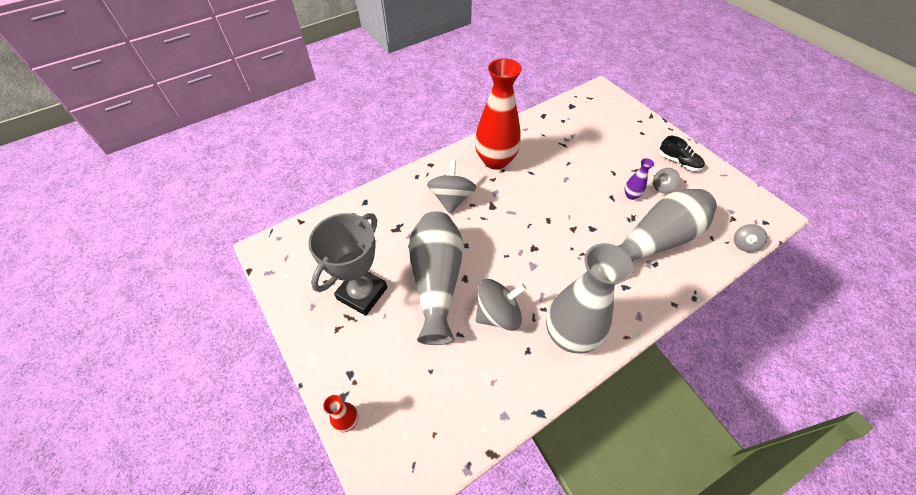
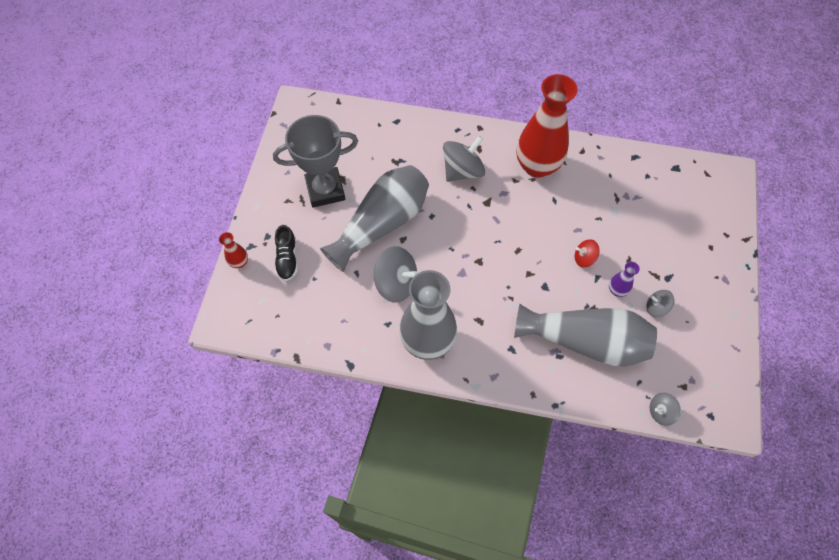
camera: 45 degrees right, 10 degrees up
(591, 192) = (584, 258): none -> red spinning top
(678, 162) = (707, 301): black shoe -> black shoe (287, 259)

